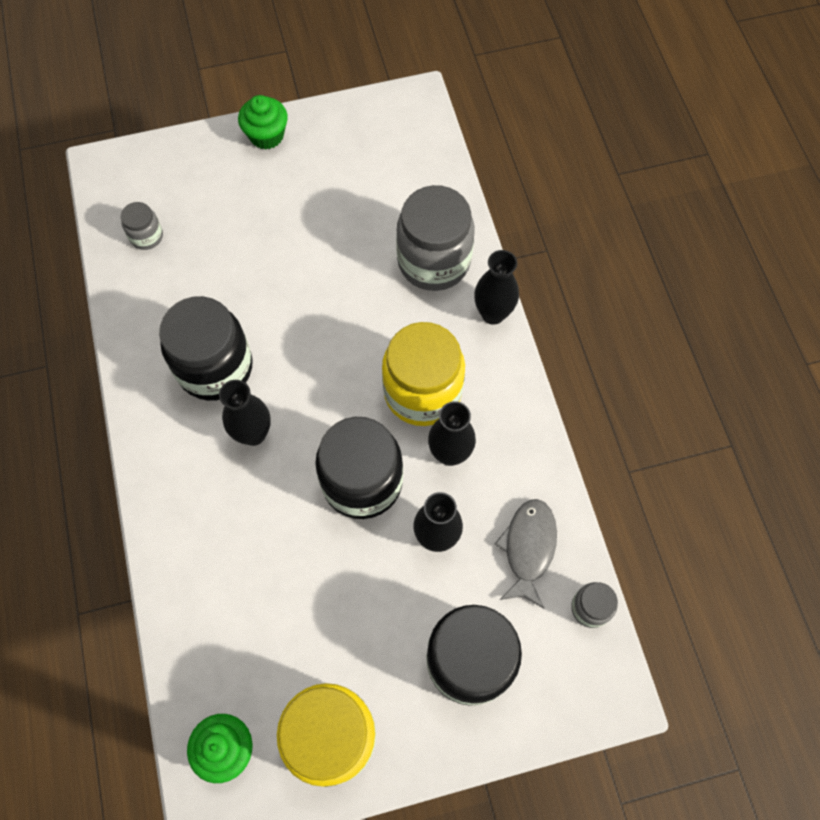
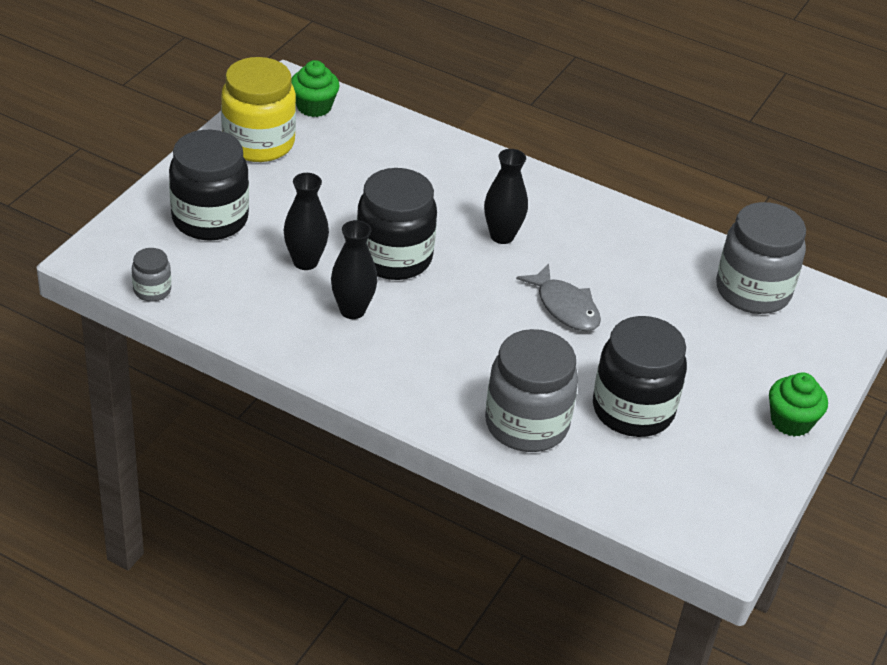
camera: 130 degrees right, 25 degrees down
(146, 236) = (753, 291): grey jar -> grey jar, size x2.13
(215, 367) = (581, 252): black jar -> black jar (633, 410)
(422, 392) = (419, 332): yellow jar -> none
(493, 314) = (431, 420): black vase -> none
(528, 548) = (232, 294): grey fish -> grey fish (565, 307)

